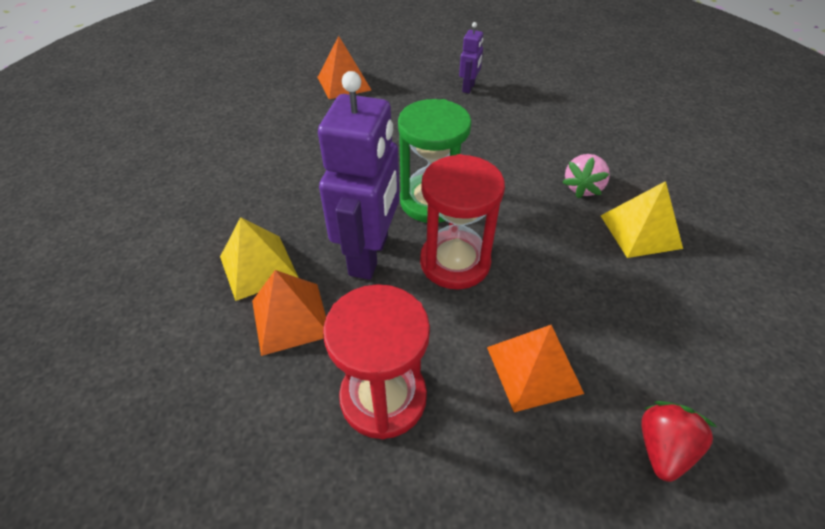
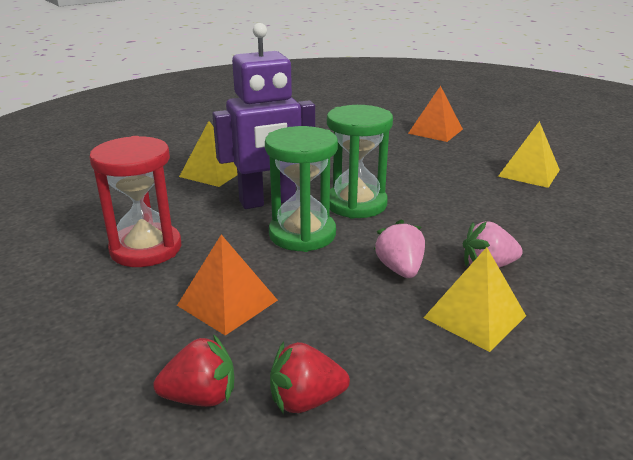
camera: 55 degrees right, 20 degrees down
(290, 318) = (182, 196): orange pyramid -> none
(455, 262) = (302, 234): red hourglass -> green hourglass
(469, 87) = (529, 173): purple robot -> yellow pyramid
(555, 234) = (400, 269): none -> pink strawberry
(694, 378) = (305, 400): none -> red strawberry

